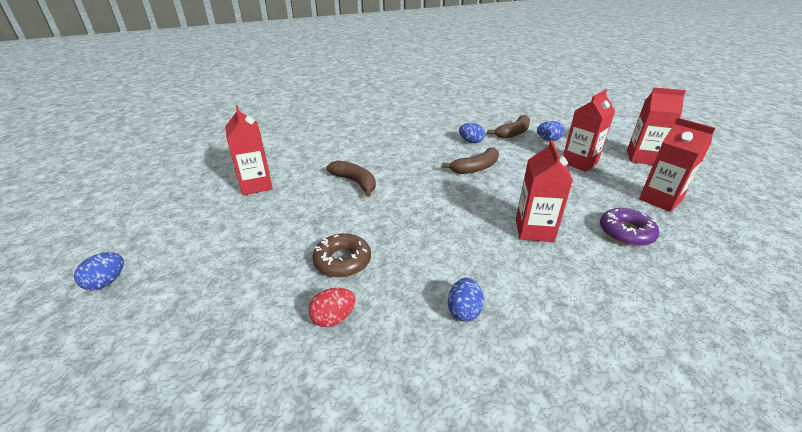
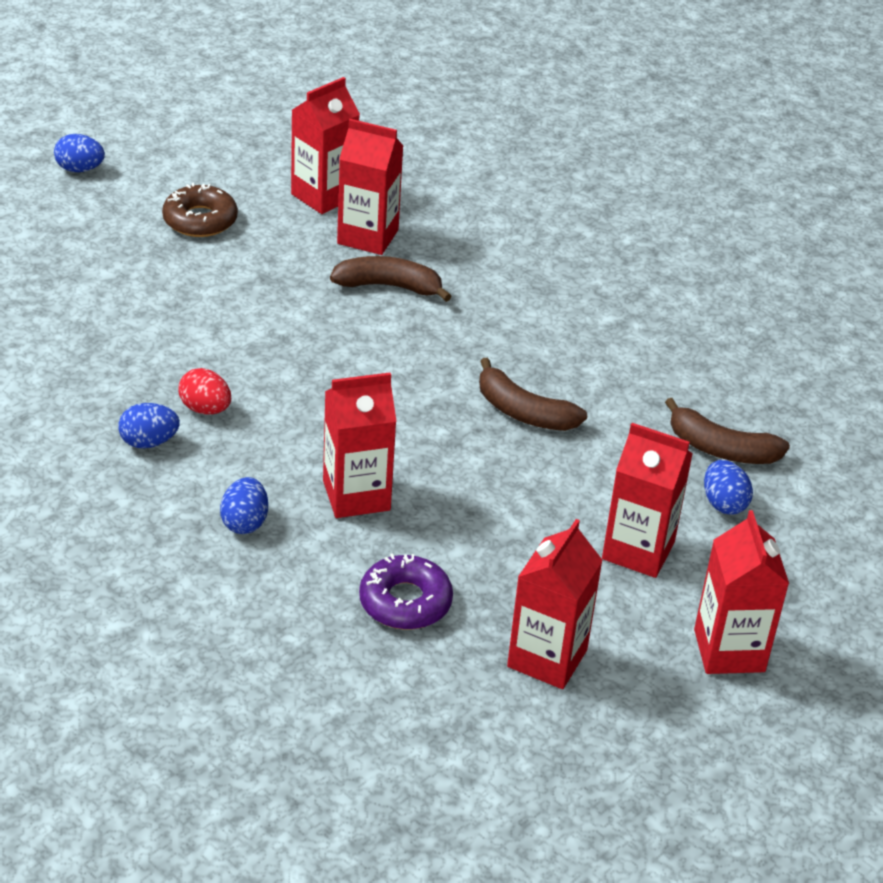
camera: 65 degrees right, 5 degrees up
(306, 179) = (368, 237): none -> red carton
(333, 318) = (95, 344): red egg -> red egg (205, 409)
(342, 261) = (193, 325): brown donut -> brown donut (200, 220)
(355, 182) = (389, 286): brown banana -> brown banana turned 105 degrees counterclockwise
(470, 142) = (632, 393): blue egg -> blue egg (245, 522)

